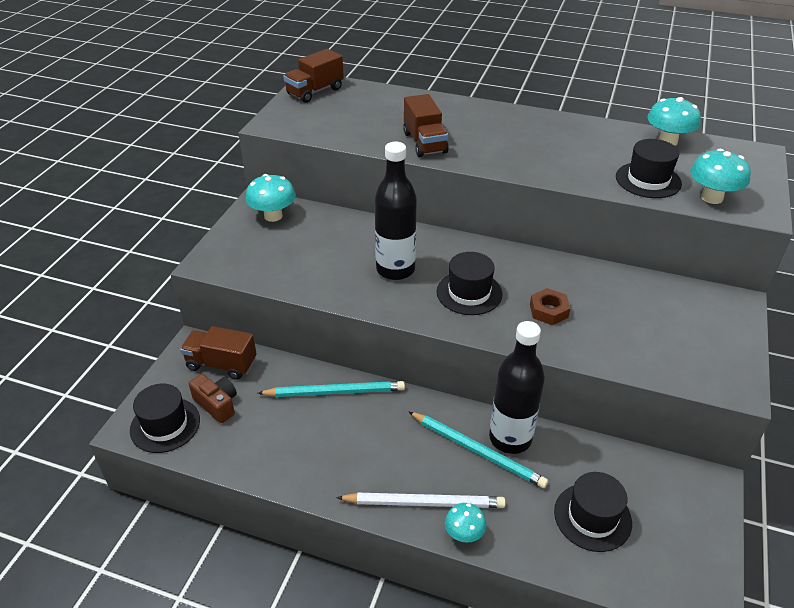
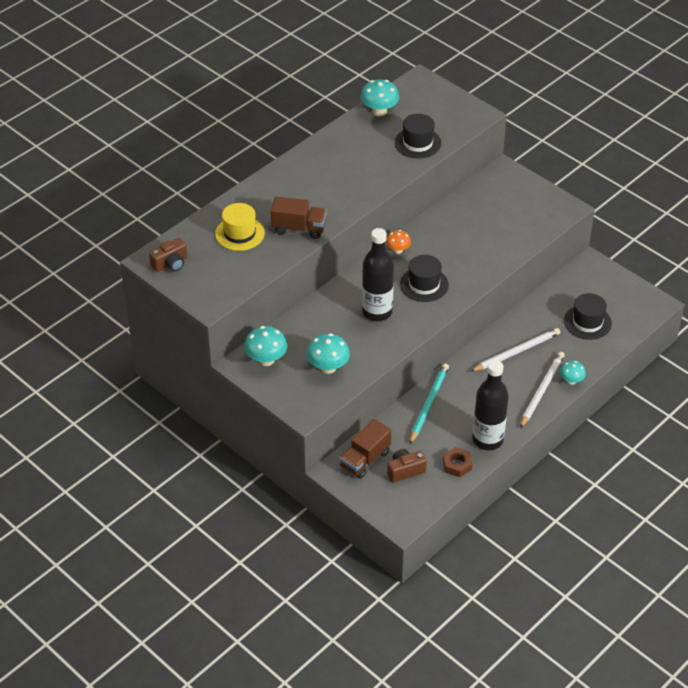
camera: 65 degrees left, 5 degrees up
(165, 425) = (409, 503): black hat -> none
(315, 91) = (170, 264): brown truck -> brown camera
(387, 113) = (239, 233): none -> yellow hat
(477, 451) = (517, 352): turquoise pencil -> white pencil
(508, 256) = (398, 250): none -> orange mushroom
(510, 438) = (515, 333): black bottle -> black bottle (487, 440)
(548, 311) = (463, 255): brown nut -> brown nut (457, 465)
(712, 197) = (453, 126): turquoise mushroom -> turquoise mushroom (328, 367)

